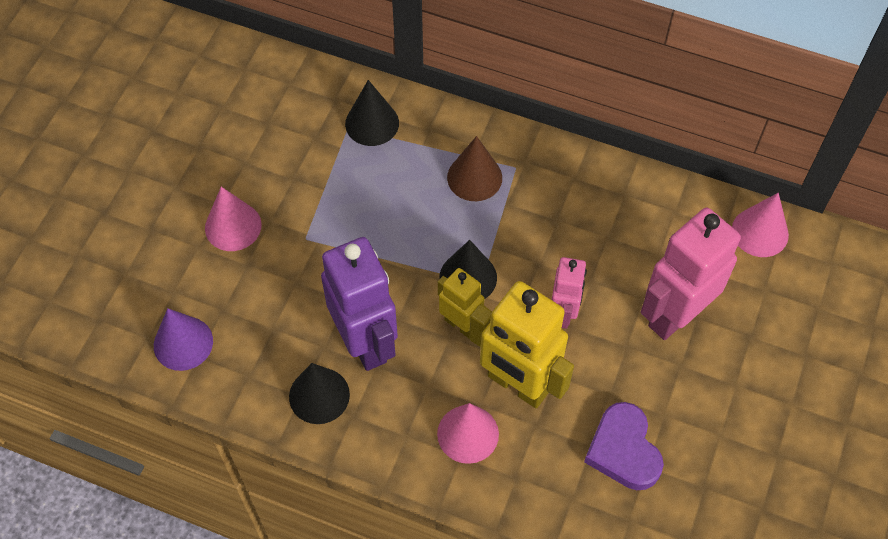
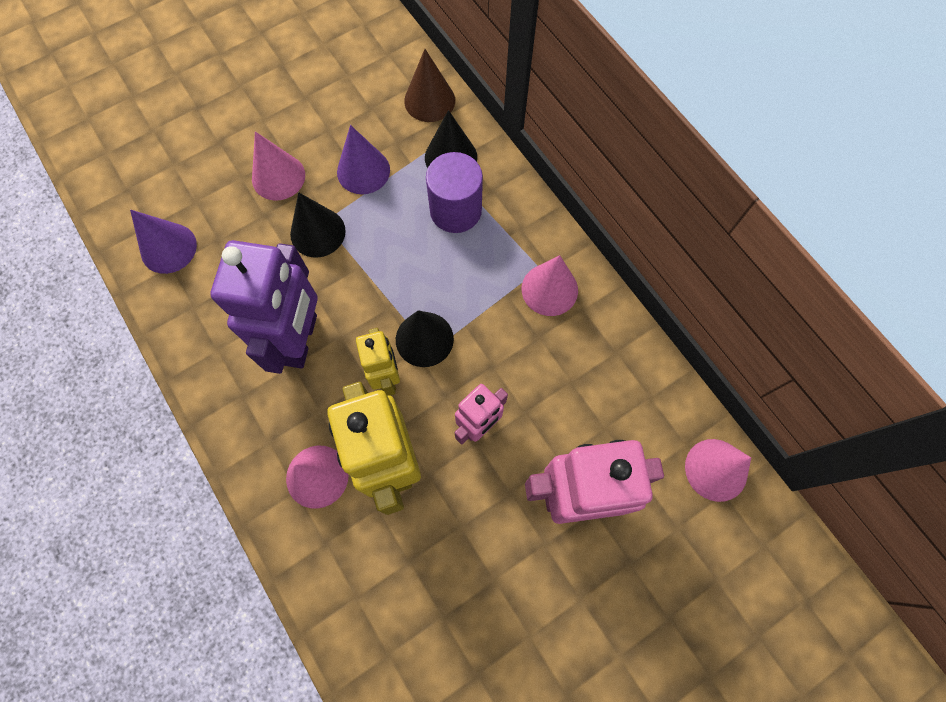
camera: 35 degrees right, 10 degrees up
(305, 177) = (363, 171): none -> purple cone
(319, 395) = (230, 360): black cone -> black cone (317, 232)
(411, 163) = (455, 210): none -> purple cylinder
(474, 177) = (498, 255): brown cone -> brown cone (429, 100)
(536, 178) = (549, 289): none -> pink cone
(623, 450) = (433, 587): purple heart -> none

